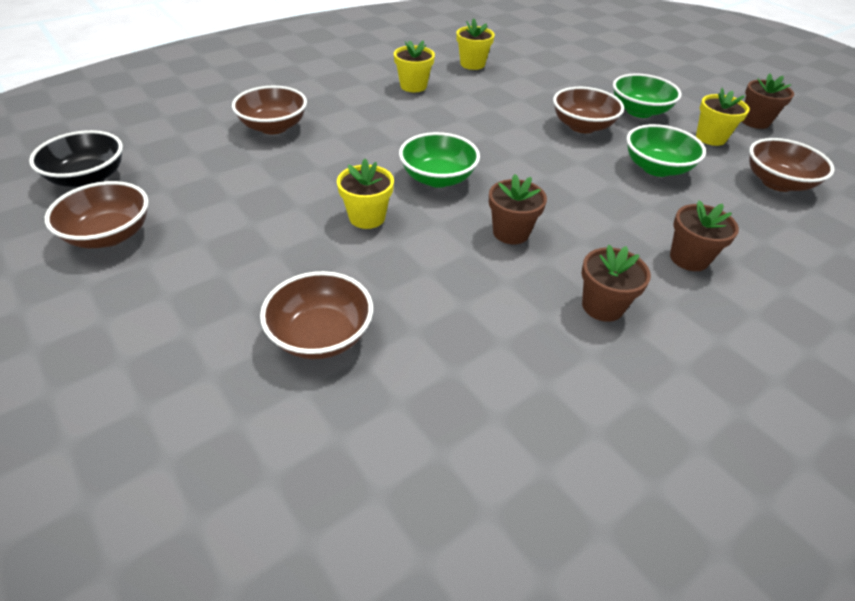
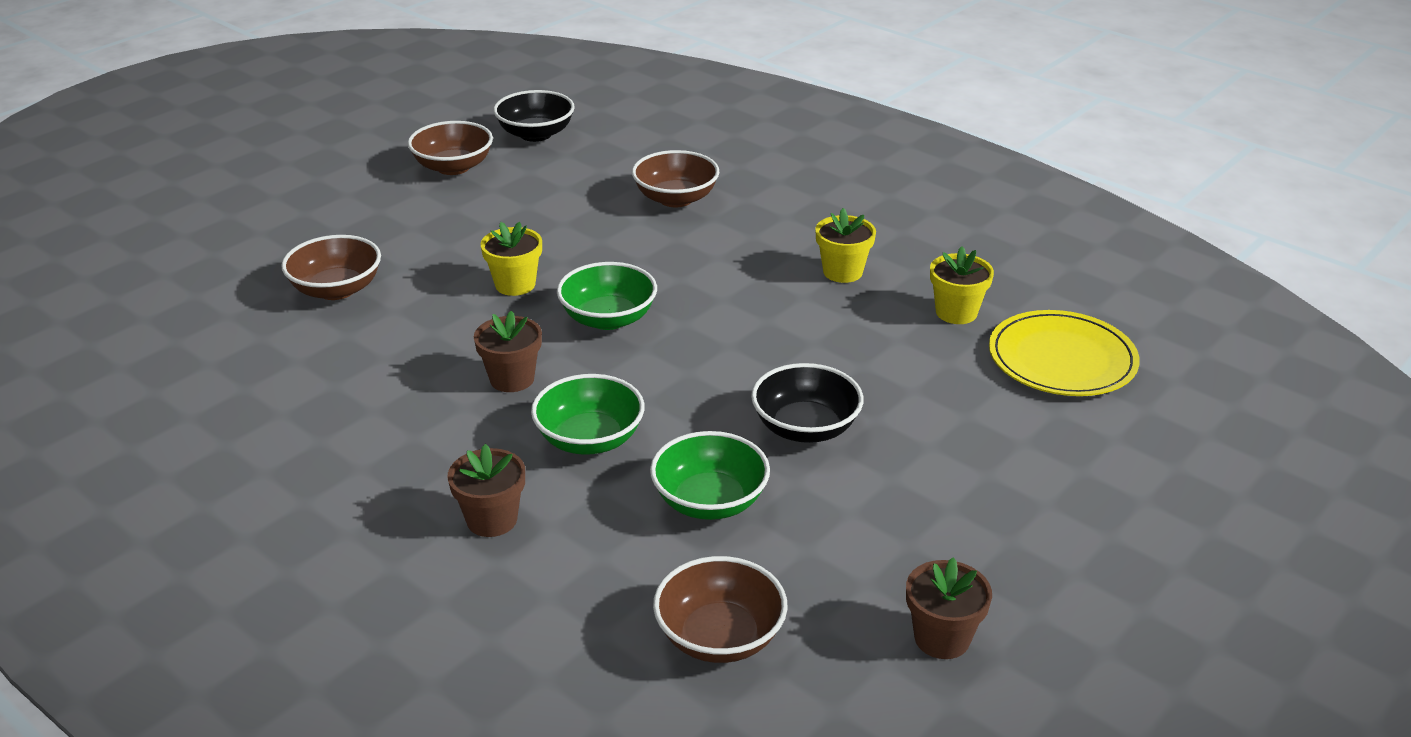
camera: 80 degrees right, 10 degrees down
(525, 49) = (1062, 359): none -> yellow plate
(582, 126) = (805, 428): brown bowl -> black bowl
(602, 306) = (393, 448): brown flower pot -> none
(639, 111) = (895, 489): green bowl -> green bowl (589, 439)
(710, 138) = (841, 570): yellow flower pot -> none

